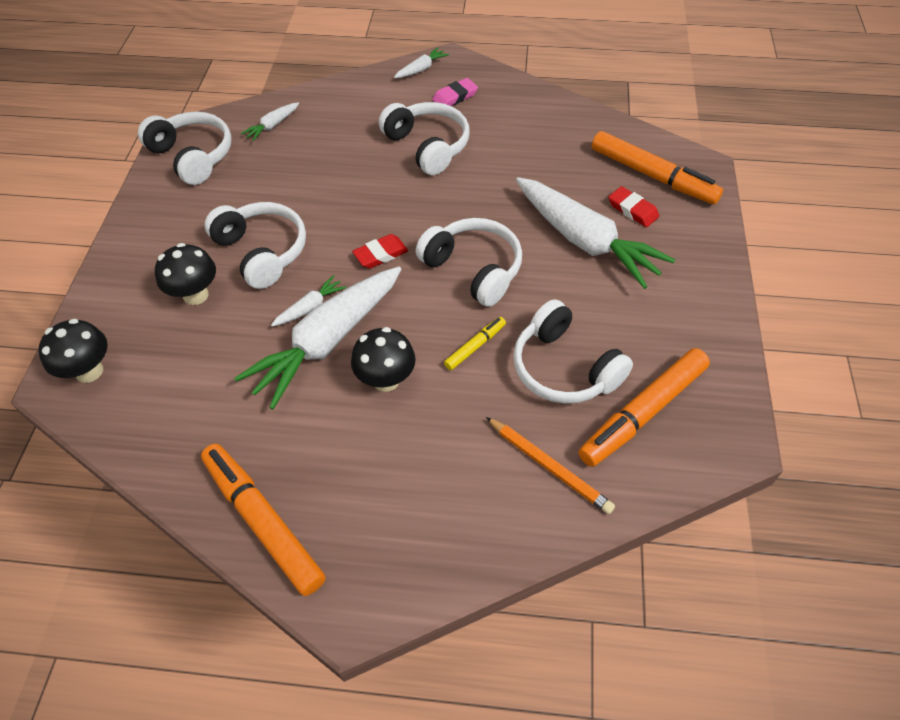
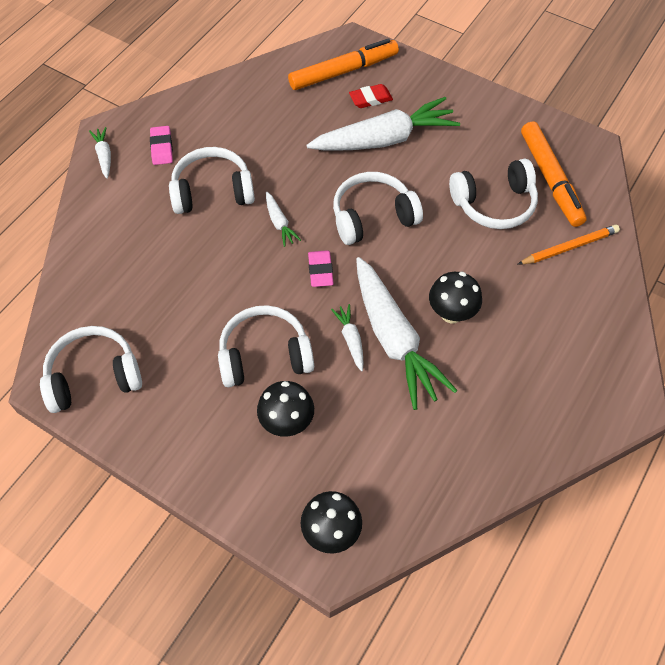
camera: 65 degrees left, 5 degrees up
(263, 522) = (542, 435): orange marker -> none
(272, 126) = (97, 297): white carrot -> white carrot (279, 223)
(381, 254) = (320, 271): red eraser -> pink eraser
(475, 346) = (448, 246): yellow marker -> none

